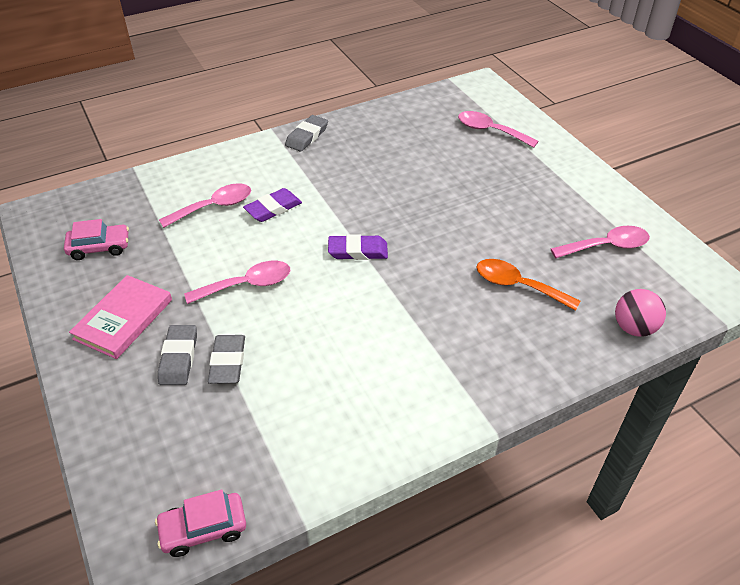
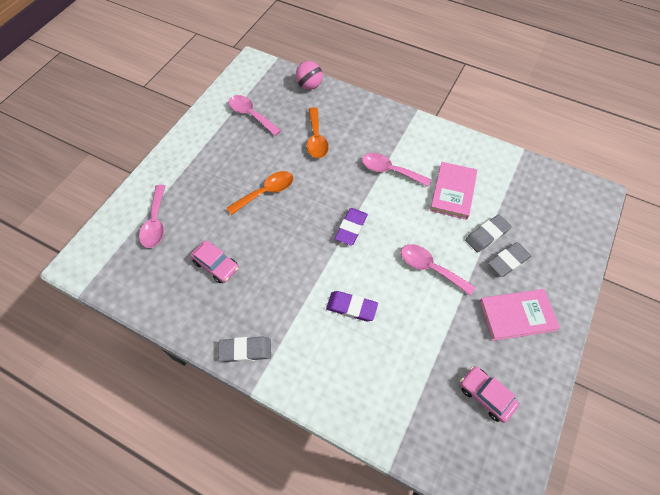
camera: 125 degrees left, 15 degrees up
(203, 529) = (564, 180): pink car -> pink car (216, 265)
(214, 207) = (382, 350): pink spoon -> pink spoon (390, 171)
(316, 371) = (453, 192): none -> pink book
(358, 251) = (351, 228): purple eraser -> purple eraser turned 60 degrees clockwise
(466, 210) = (266, 192): none -> orange spoon

